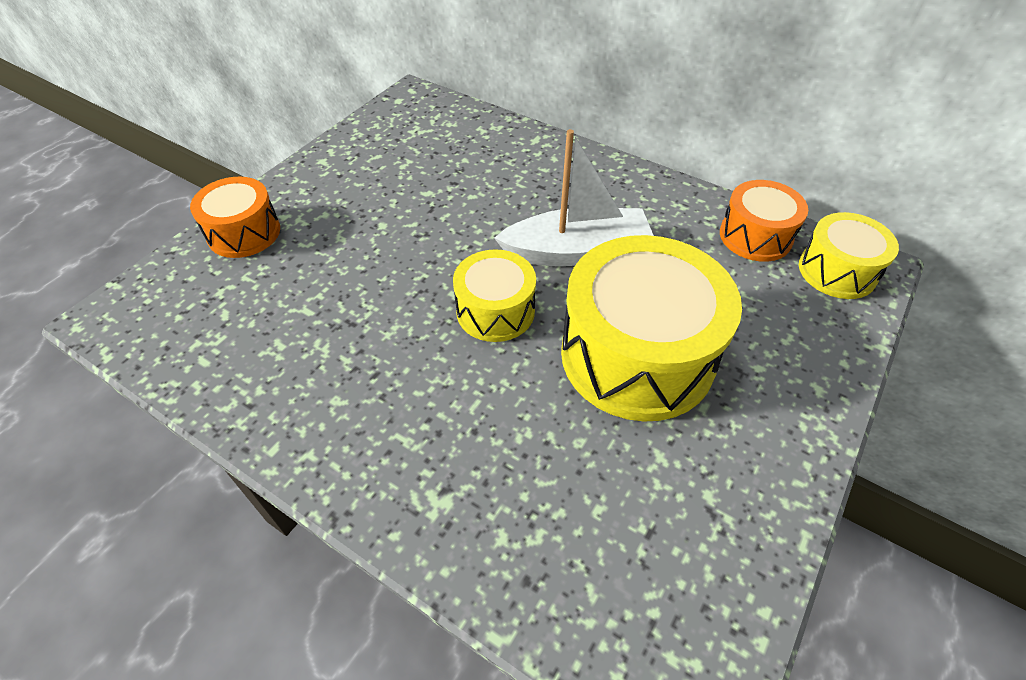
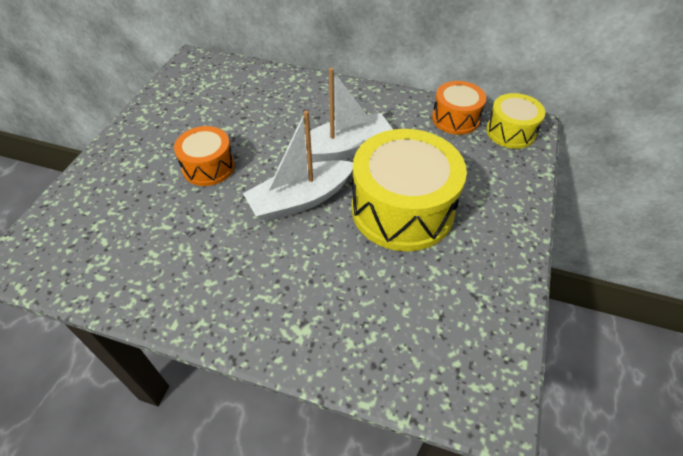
camera: 15 degrees left, 0 degrees up
(244, 233) = (98, 180): orange drum -> orange drum (208, 167)
(495, 311) = (300, 199): yellow drum -> white boat

